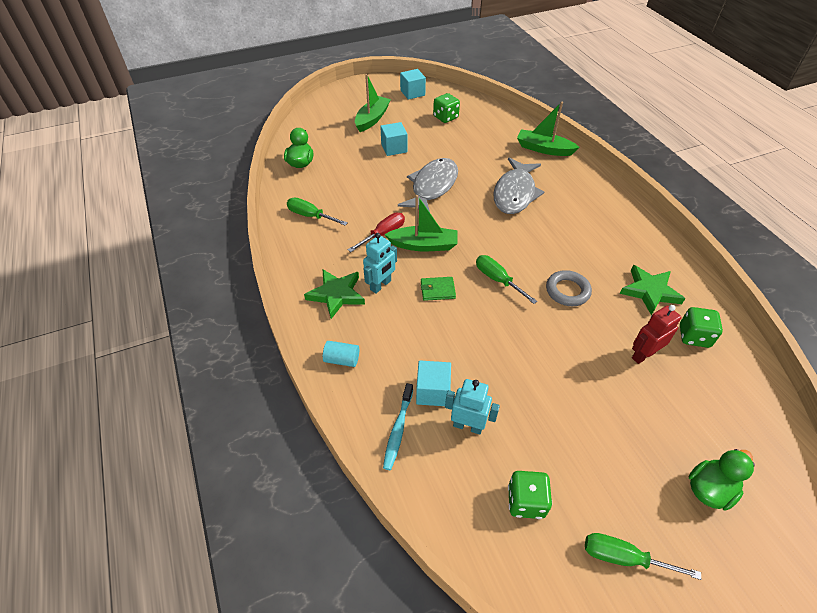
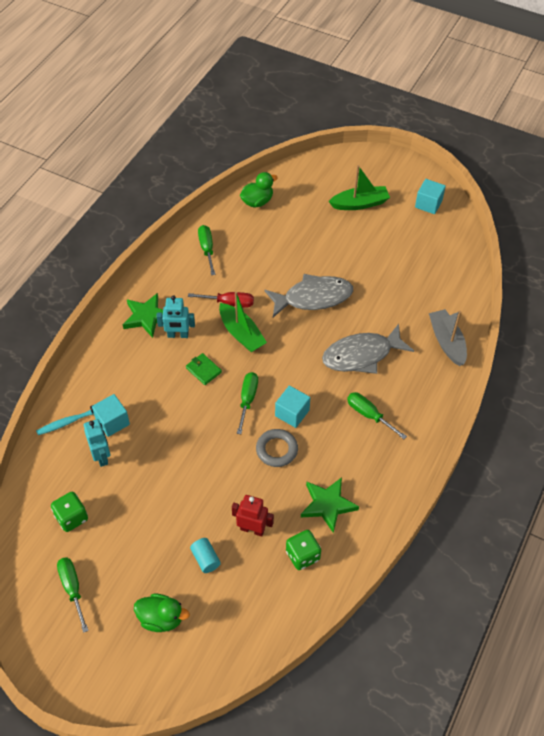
camera: 50 degrees right, 5 degrees up
(342, 359) = (96, 358): turquoise cylinder -> turquoise cylinder (205, 559)
(394, 148) = (336, 243): turquoise cube -> turquoise cube (292, 413)
(445, 117) = (417, 248): green dice -> none
(543, 149) = (447, 342): green boat -> grey boat
(577, 220) = (369, 415): none -> green screwdriver

